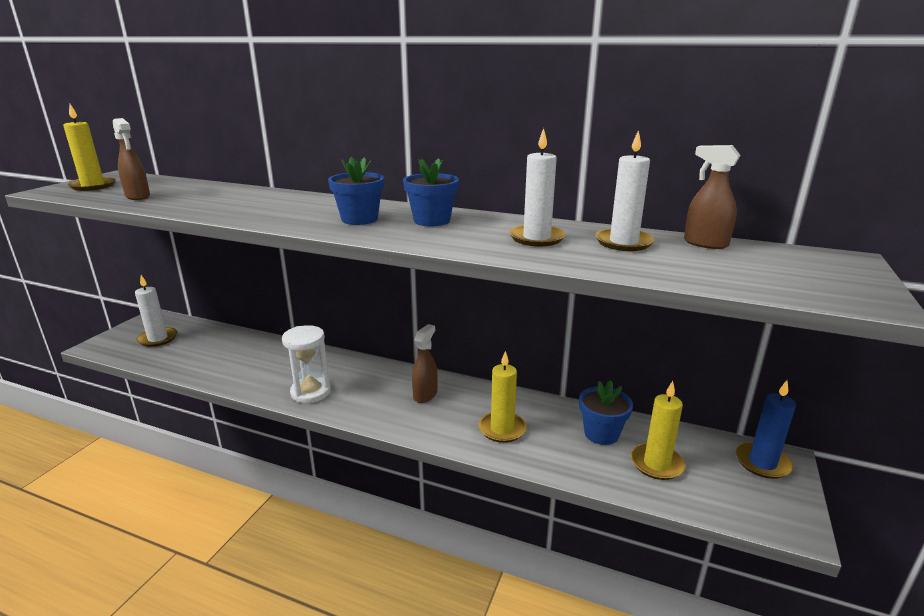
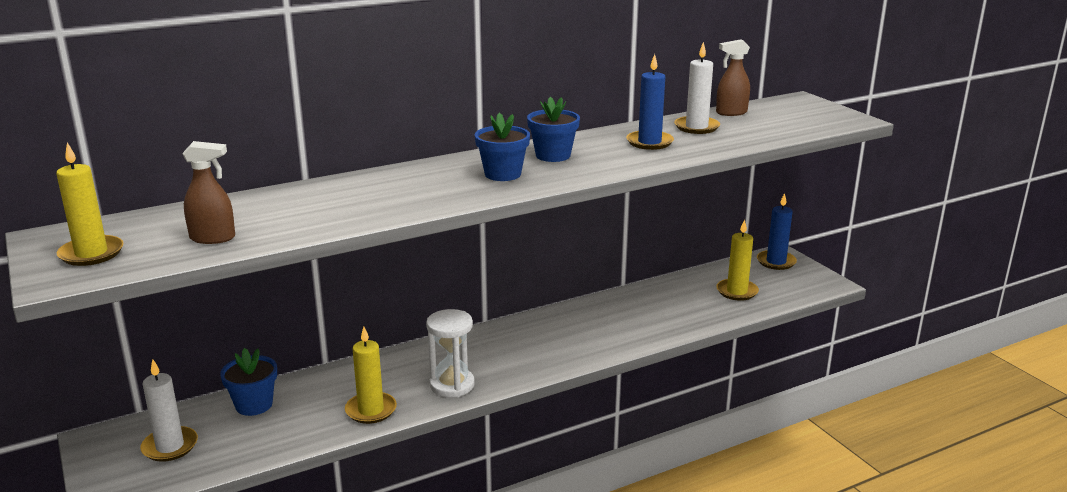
camera: 50 degrees left, 0 degrees up
(425, 394) = (539, 335): brown spray bottle -> none
(502, 429) = (630, 324): yellow candle -> yellow candle (371, 410)
(536, 238) = (649, 142): white candle -> blue candle
(601, 433) = (685, 293): blue flower pot -> blue flower pot (254, 405)

